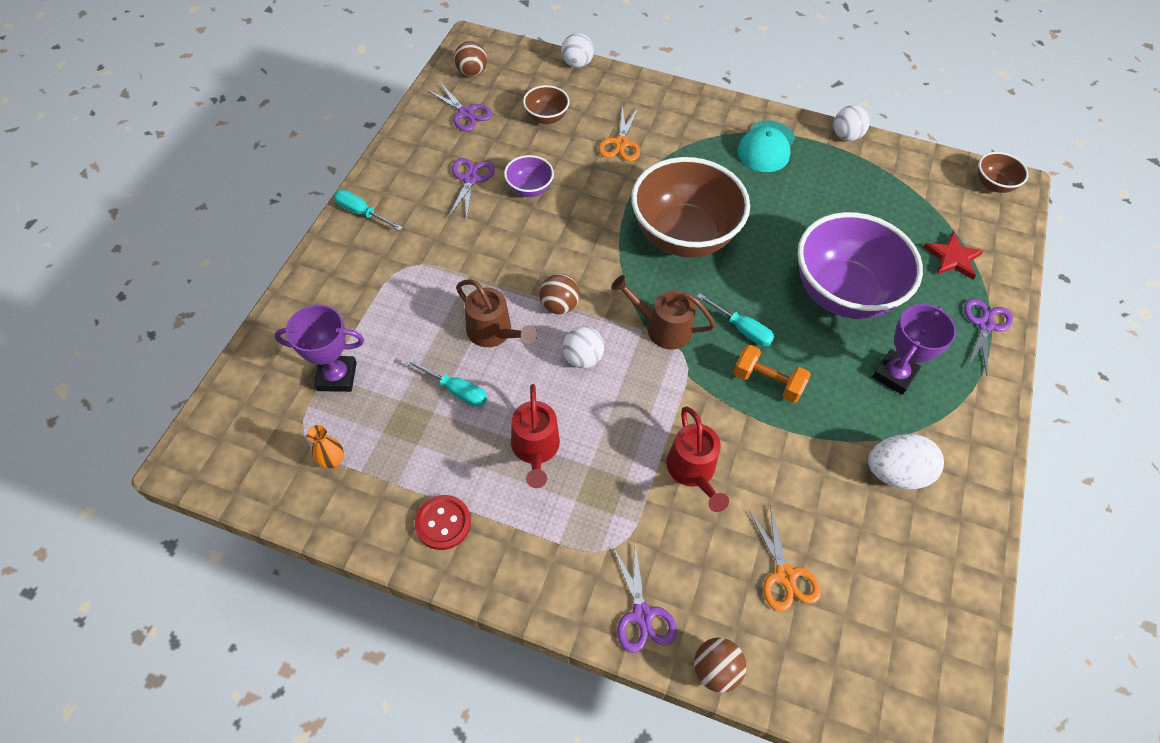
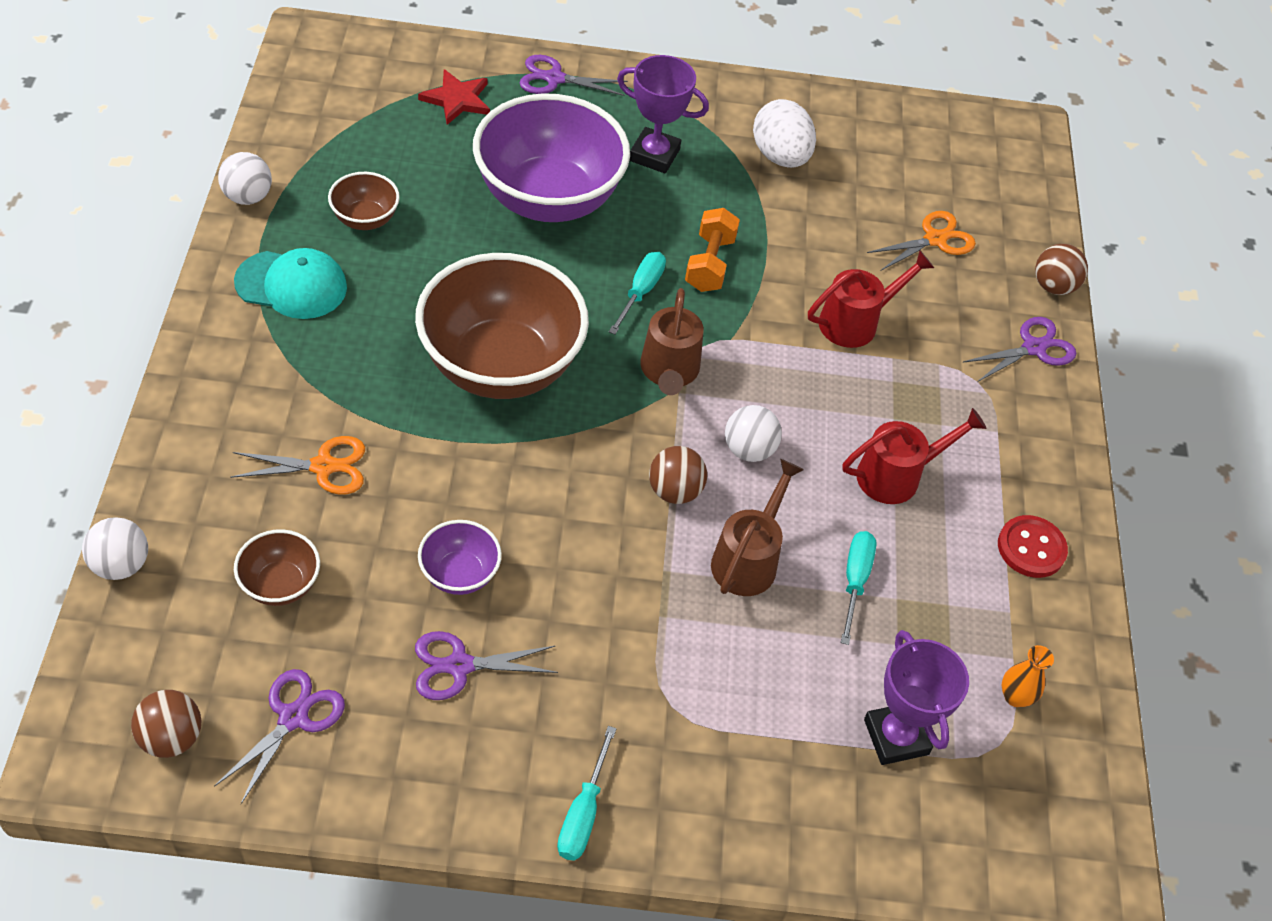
camera: 110 degrees left, 5 degrees down
(993, 185) = (315, 56): brown bowl -> brown bowl (365, 219)

